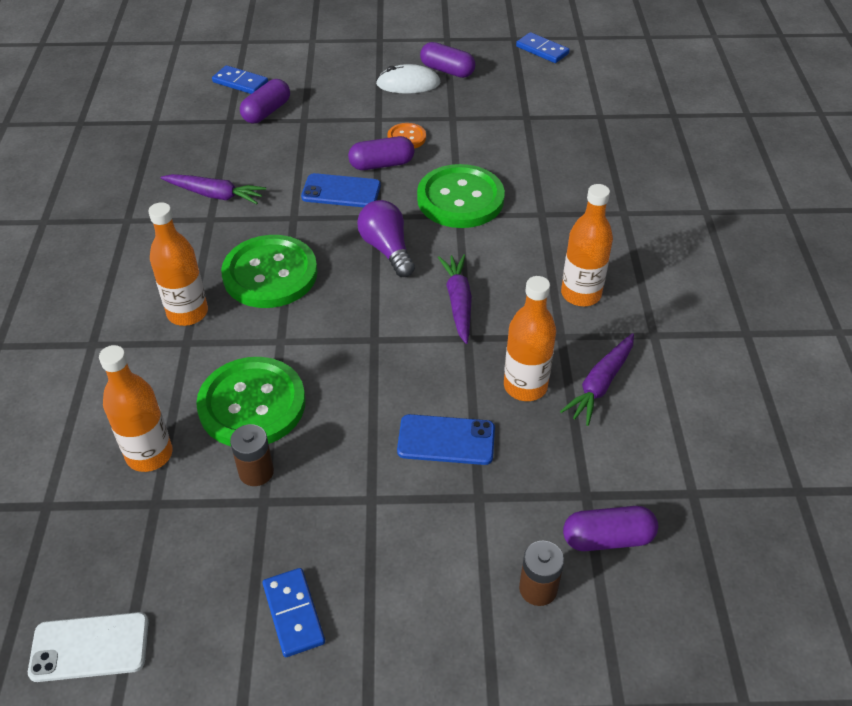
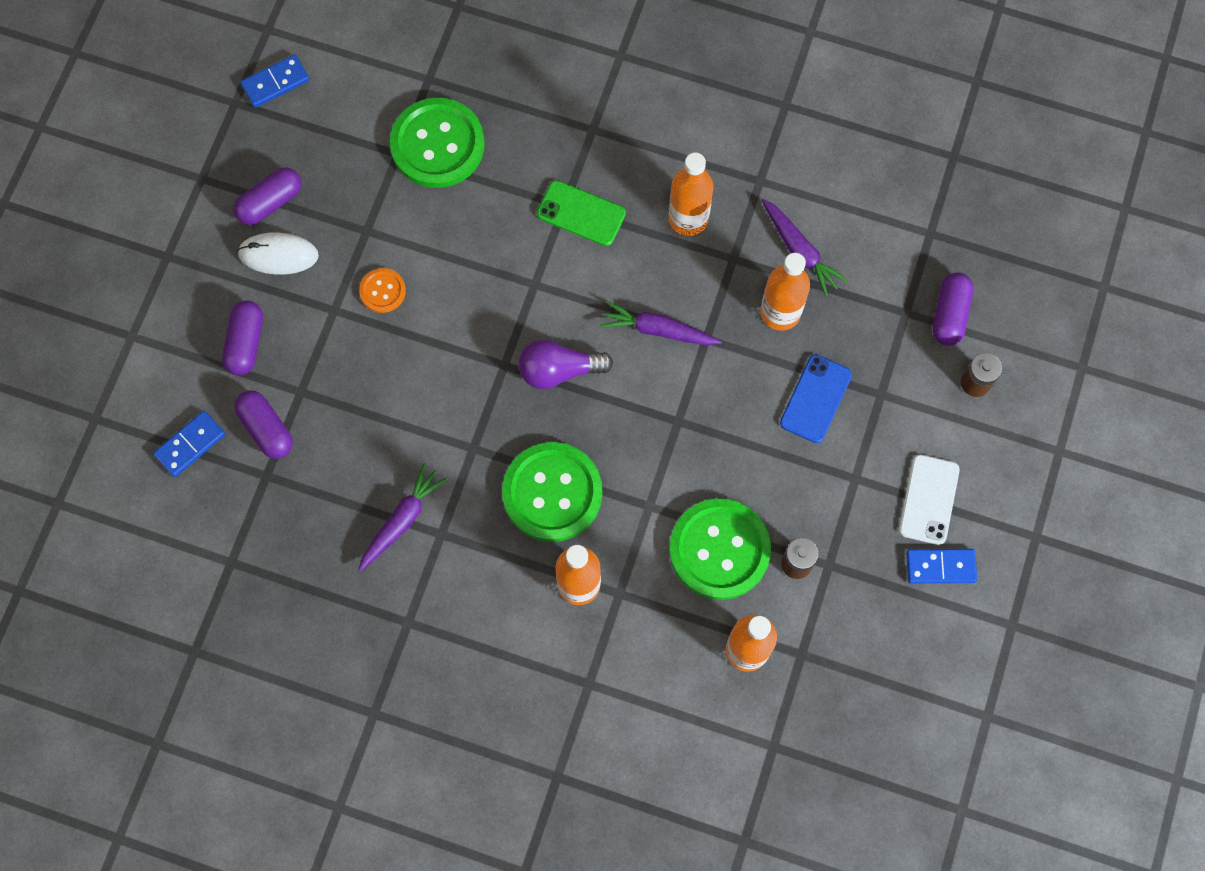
camera: 70 degrees left, 25 degrees up
(90, 647) = (921, 725): white phone -> white phone (928, 499)
(341, 191) = (449, 388): blue phone -> none
(382, 164) = (420, 332): purple capsule -> purple capsule (246, 343)
(408, 84) = (278, 255): white mouse -> white mouse turned 75 degrees clockwise
(460, 199) = (510, 273): green button -> green button (437, 145)
(541, 225) = (581, 213): none -> green phone

